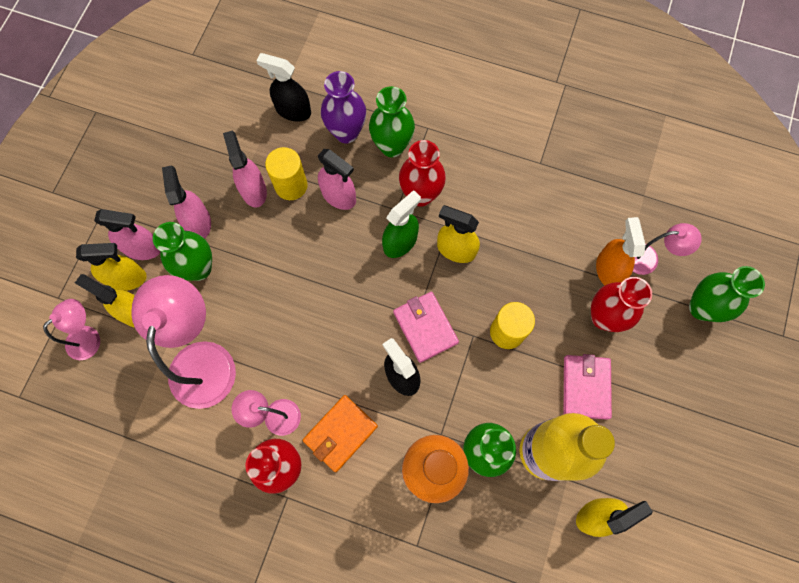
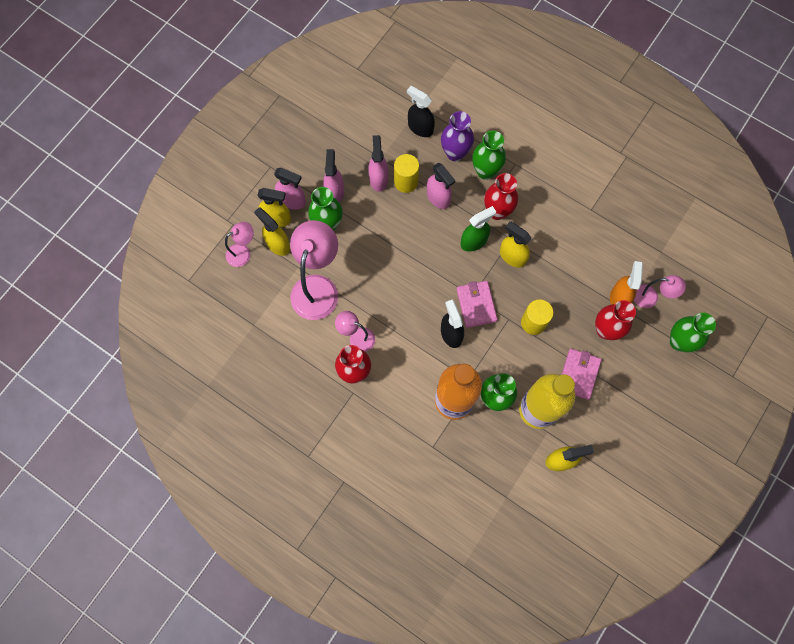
camera: 15 degrees right, 0 degrees up
(340, 433) = (399, 360): orange wallet -> none

